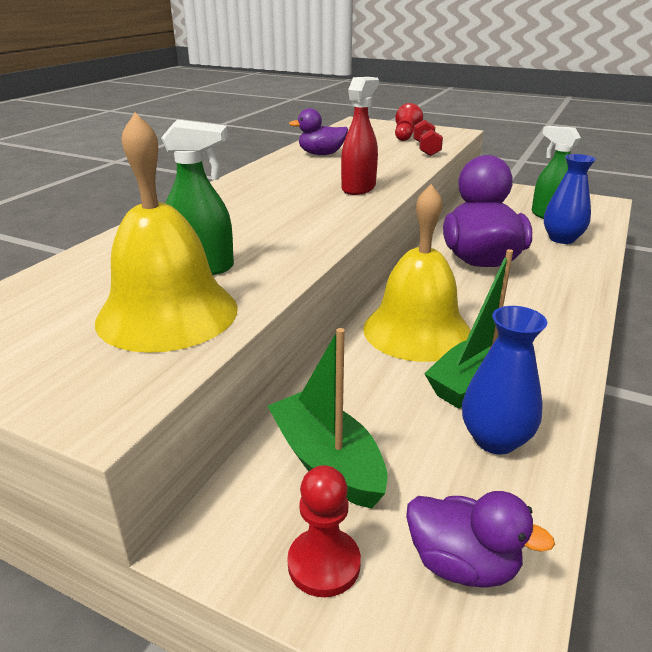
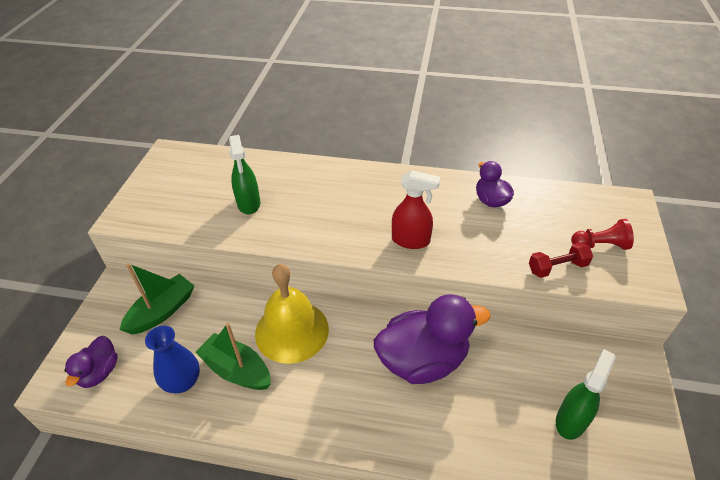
camera: 75 degrees right, 15 degrees up
(167, 313) = (196, 209): yellow bell -> none
(324, 564) = (102, 323): red pawn -> none
(562, 239) = (506, 431): blue vase -> none

